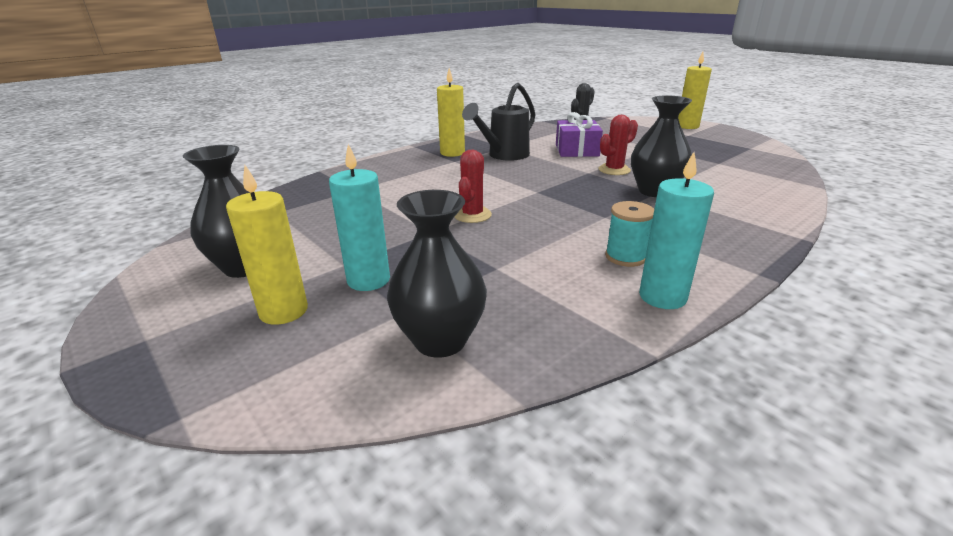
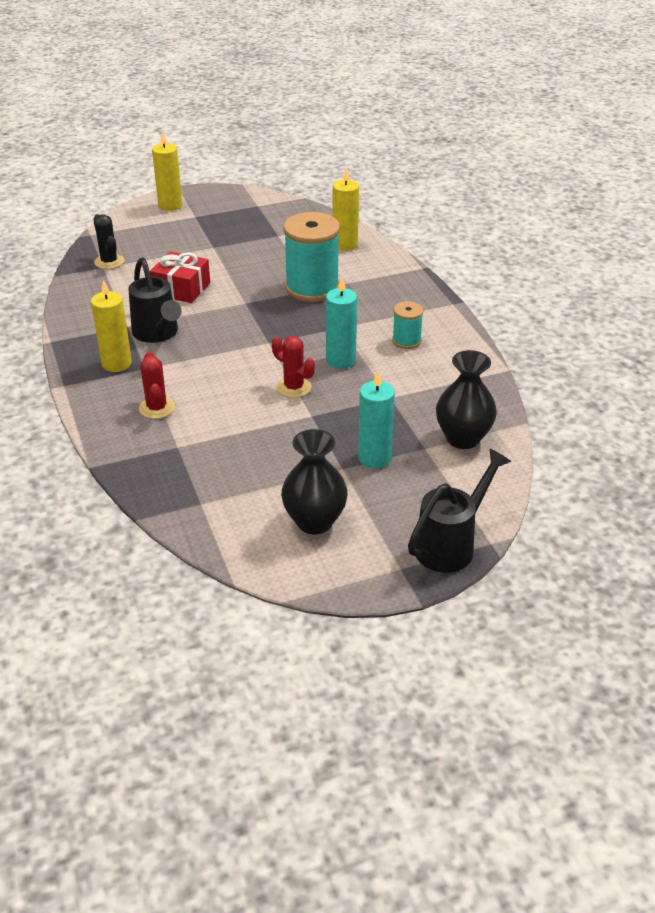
camera: 70 degrees left, 10 degrees up
(185, 374) = (451, 544): none -> black watering can
(283, 311) = (397, 501): yellow candle -> yellow candle (345, 244)
(577, 150) = (181, 288): purple gift -> red gift
(614, 170) = (251, 288): red cactus -> red cactus (157, 408)
(654, 191) = (312, 288): black vase -> turquoise spool
(662, 297) = (459, 346): turquoise candle -> turquoise candle (340, 360)

